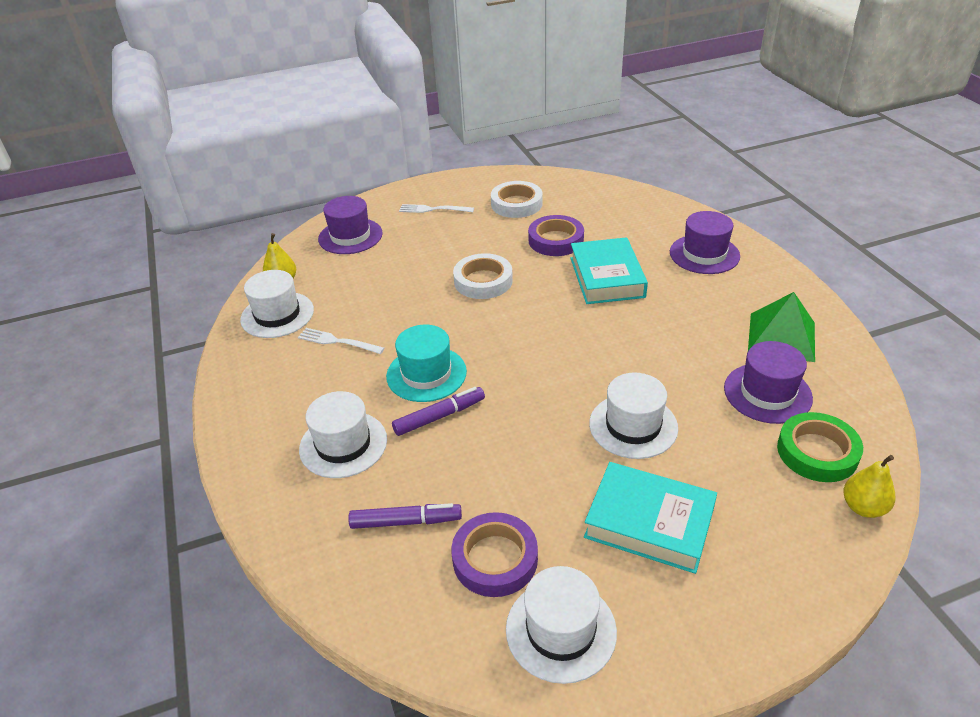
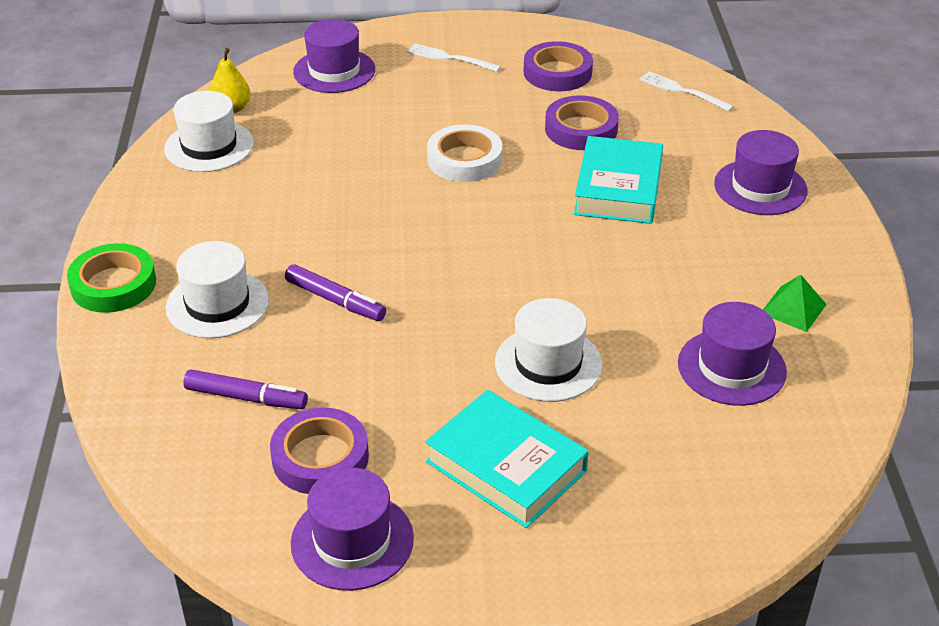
camera: 15 degrees right, 0 degrees up
(337, 341) = (262, 192): white fork -> white fork (682, 91)
(426, 374) = (344, 251): turquoise hat -> none
(439, 416) = (335, 300): purple marker -> purple marker turned 45 degrees clockwise
(516, 204) = (557, 72): white tape -> purple tape
(561, 630) = (352, 541): white hat -> purple hat
(781, 337) = (793, 308): green pyramid -> green pyramid, size x0.61
(817, 452) = (748, 445): green tape -> green tape (113, 284)
(863, 507) = (762, 515): yellow pear -> none

